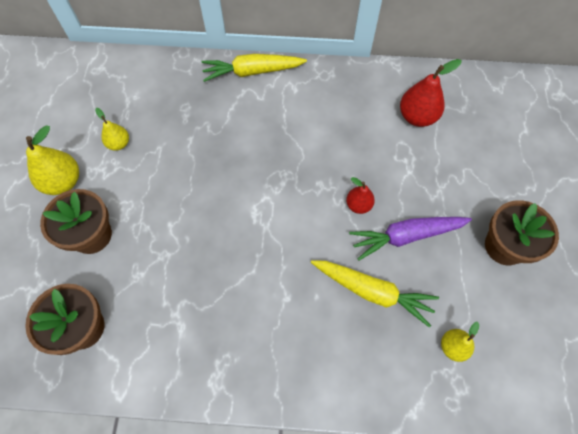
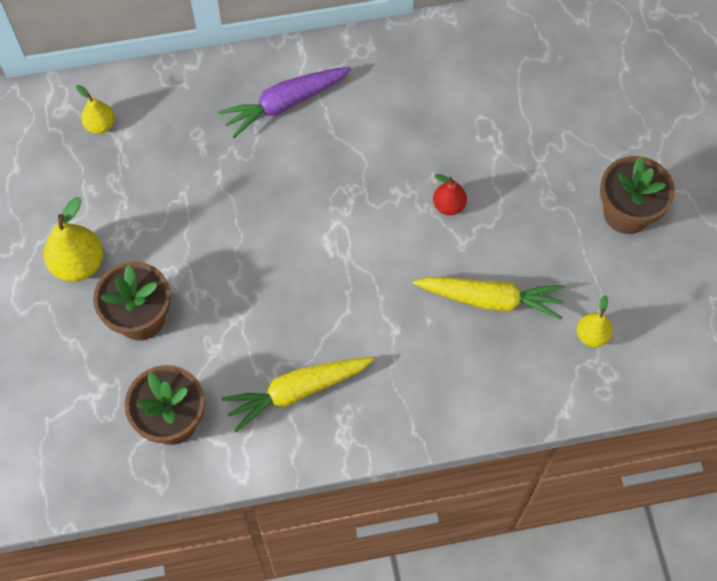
camera: 15 degrees left, 0 degrees up
(119, 144) = (130, 200): yellow pear -> yellow pear (100, 125)
(252, 72) = (268, 67): yellow carrot -> yellow carrot (297, 392)
(406, 236) = (513, 228): purple carrot -> purple carrot (285, 104)
(417, 117) = (492, 80): red pear -> none

